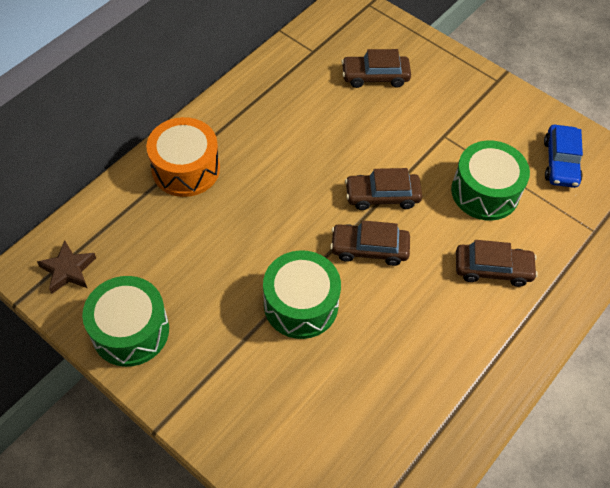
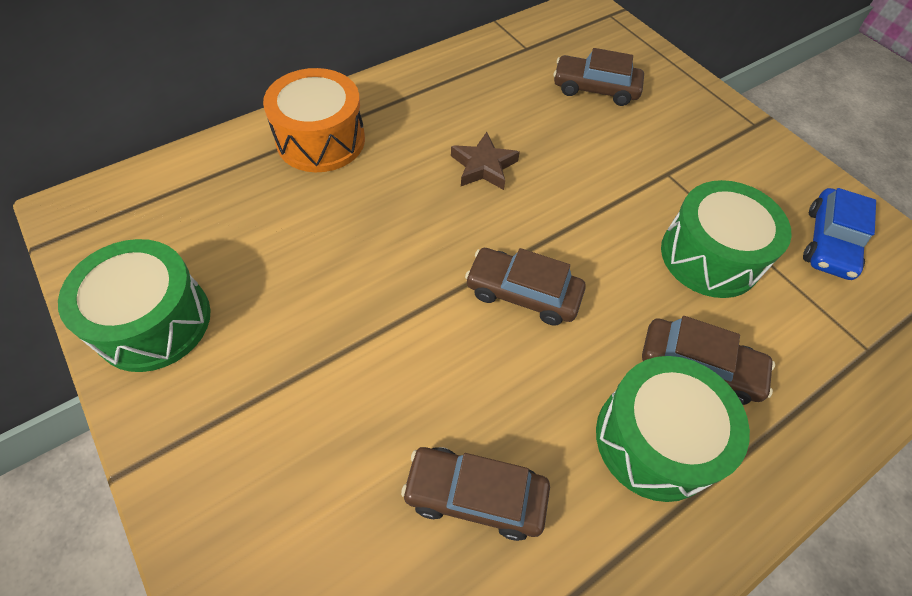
camera: 15 degrees right, 0 degrees up
(68, 270) = (118, 224): brown star -> brown star (483, 166)
(301, 304) = (399, 346): green drum -> green drum (655, 439)
(382, 196) = (562, 228): brown car -> brown car (475, 495)

